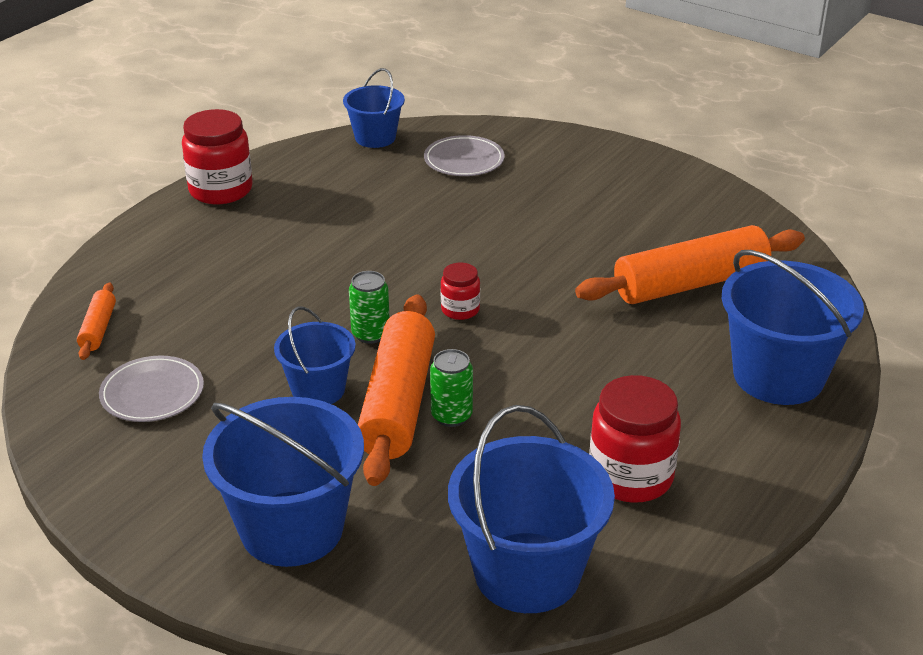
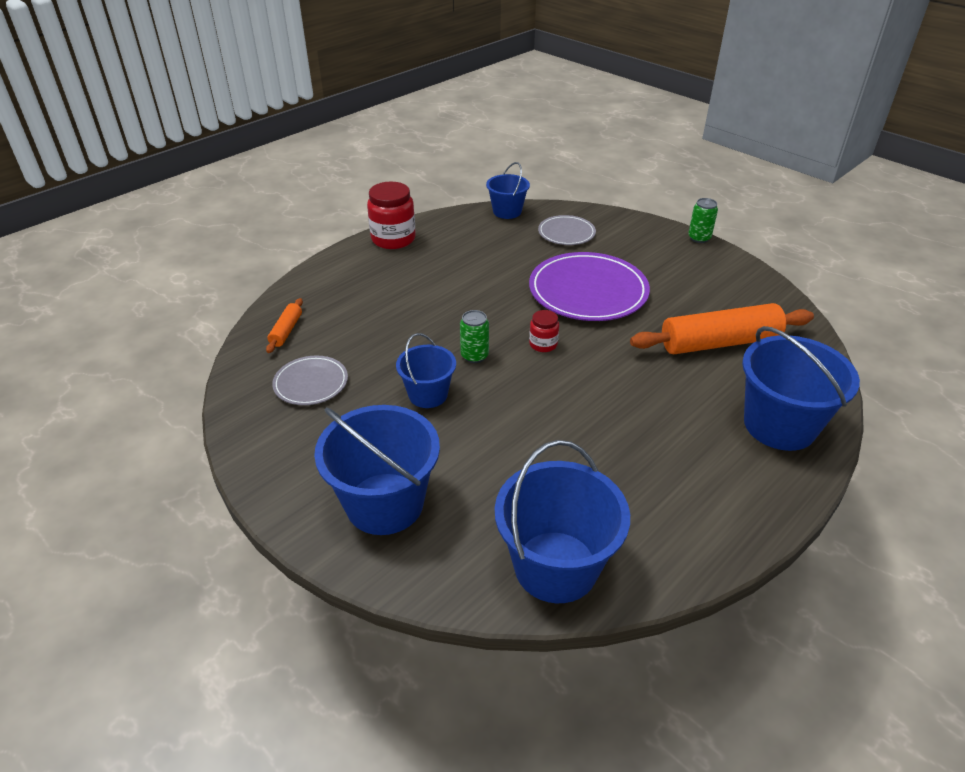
camera: 10 degrees right, 5 degrees up
(398, 403) = (483, 412): orange rolling pin -> none
(451, 416) = (521, 427): green can -> green can (699, 238)
(507, 235) = (588, 291): none -> purple plate
(630, 476) = (650, 495): red jar -> none

